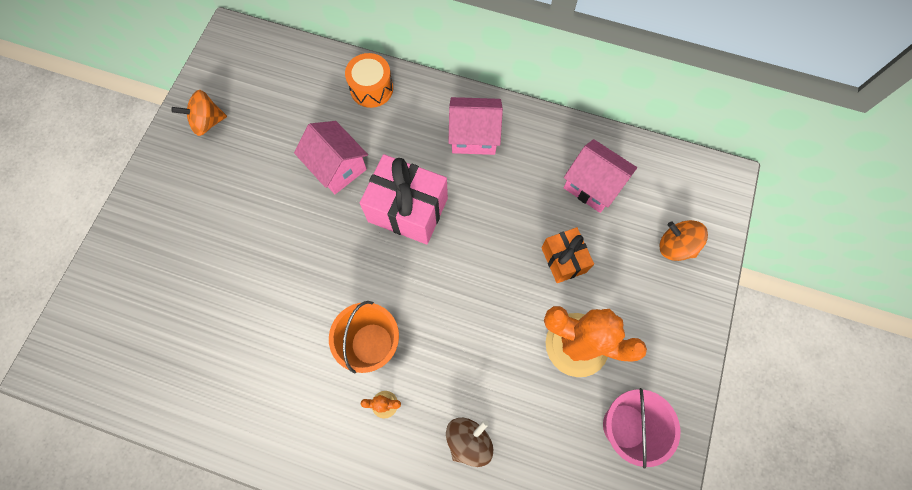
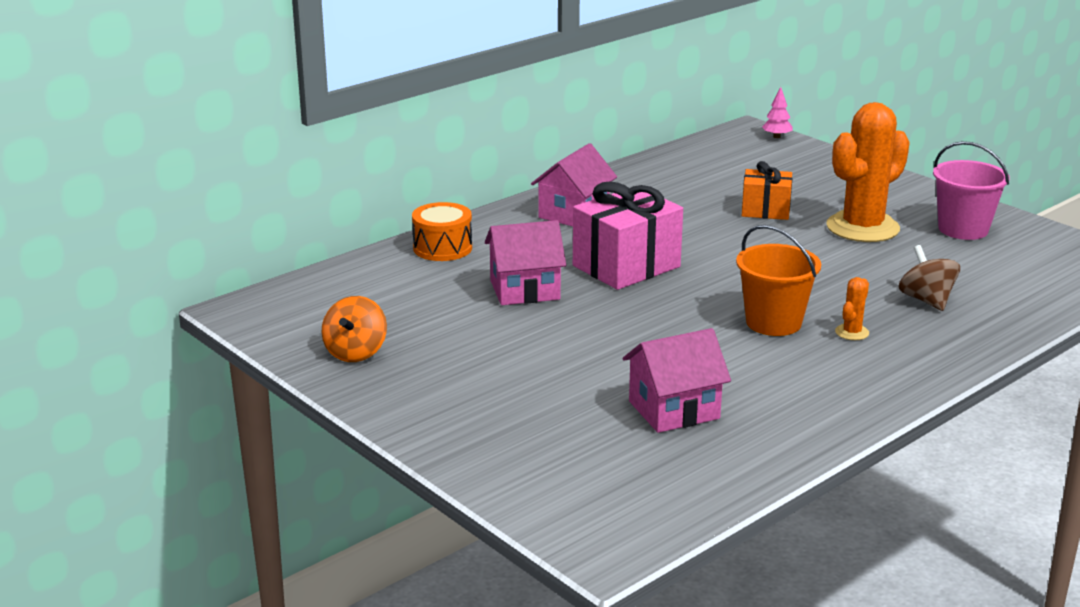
camera: 60 degrees left, 45 degrees down
(592, 185) = (696, 178): pink house -> pink house (674, 410)
(675, 246) = (798, 164): orange spinning top -> none
(724, 205) = (776, 137): none -> pink tree

